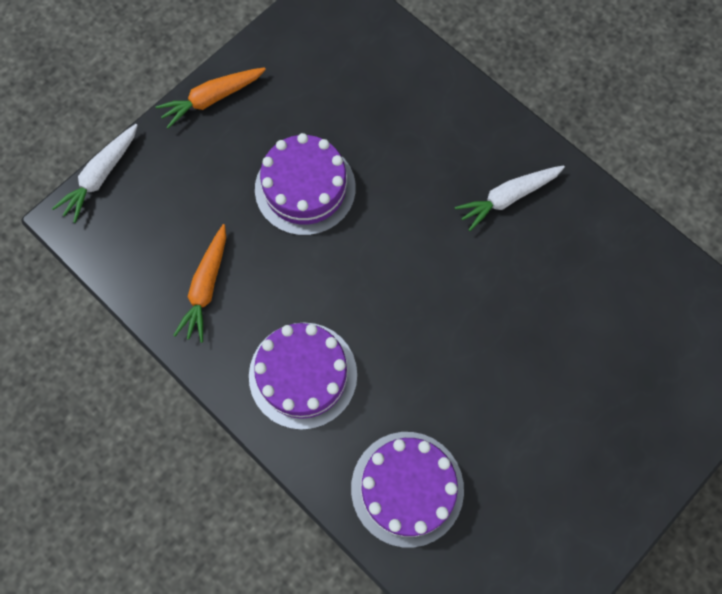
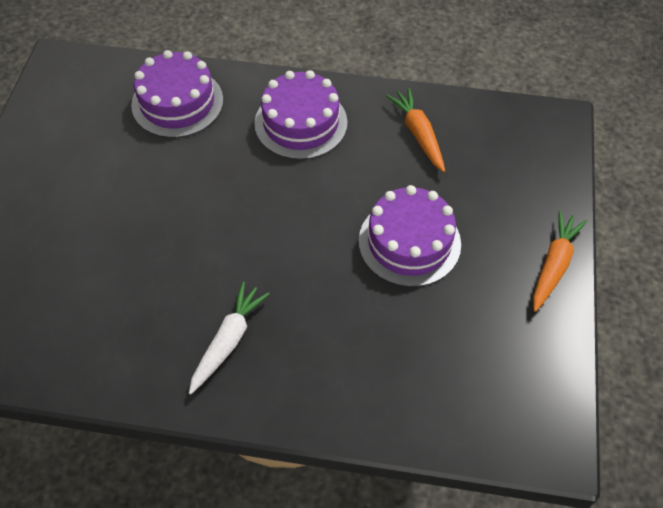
camera: 145 degrees right, 15 degrees down
(101, 176) = (571, 157): white carrot -> none

